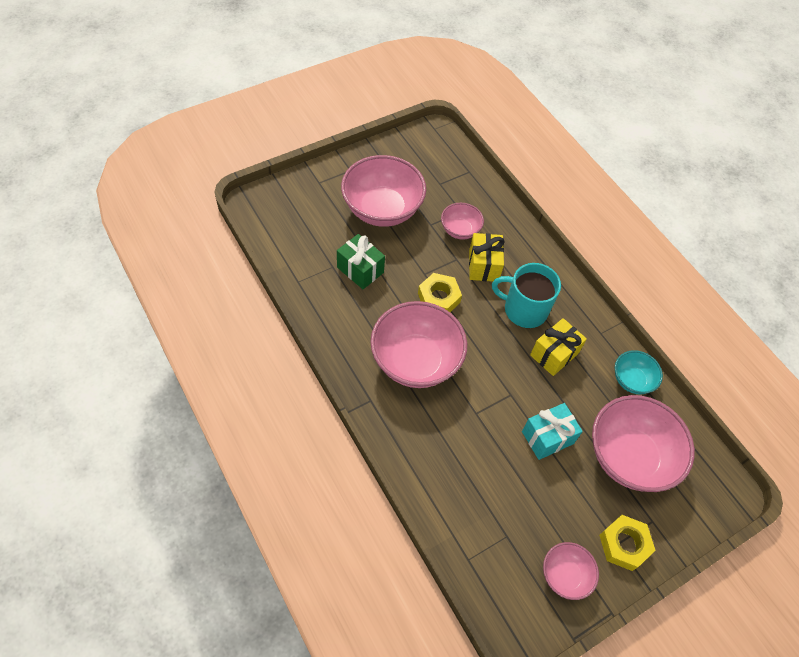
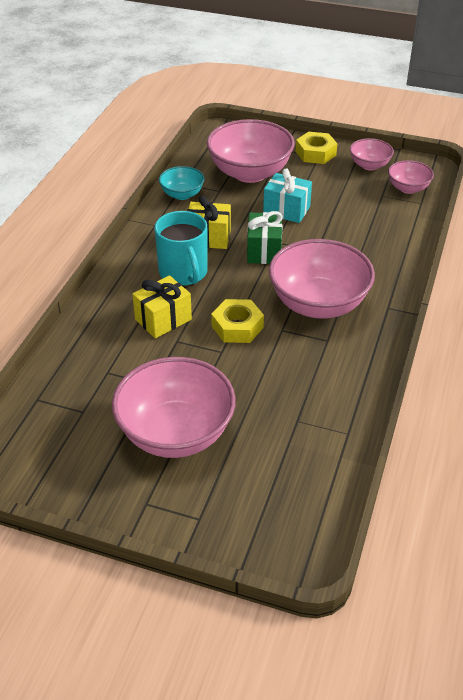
camera: 125 degrees left, 15 degrees down
(360, 270) = (274, 397): green gift -> green gift (264, 251)
(460, 230) = (136, 358): pink bowl -> pink bowl (408, 188)

